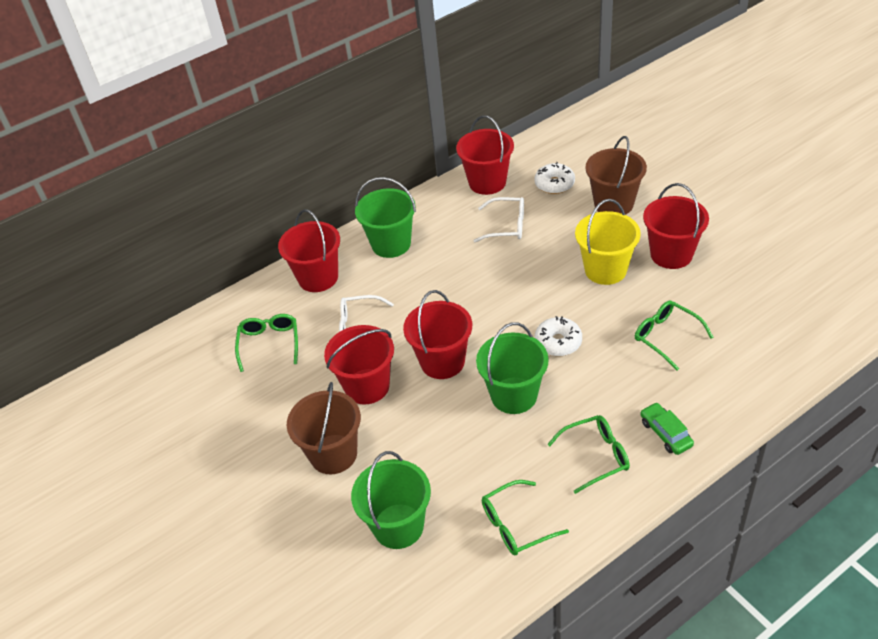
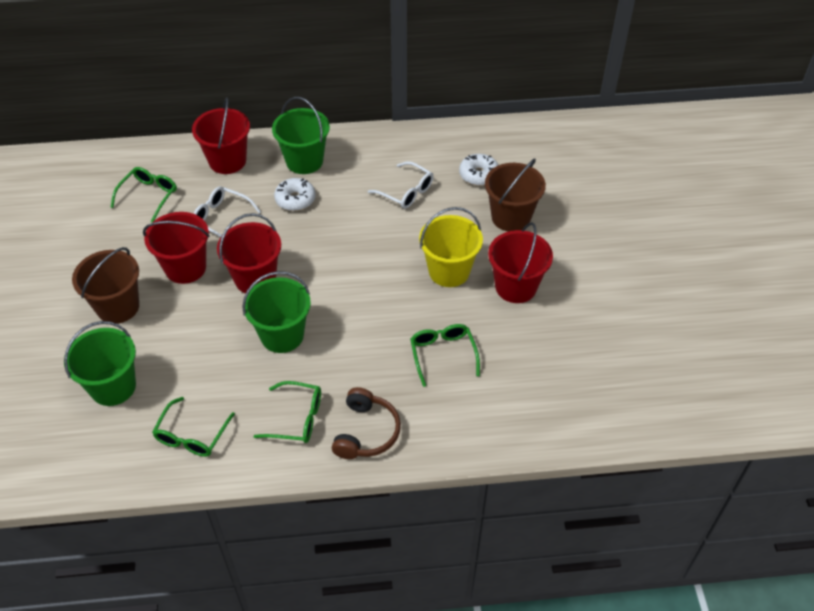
camera: 25 degrees right, 5 degrees up
(487, 182) = (426, 145): red bucket -> none
(516, 525) = (192, 435): green glasses -> green glasses turned 75 degrees counterclockwise
(558, 342) = (355, 311): white donut -> white donut (295, 199)
(665, 433) = (366, 432): green car -> brown headphones

